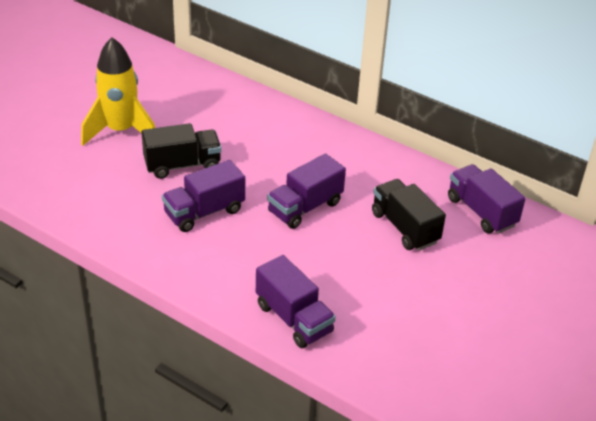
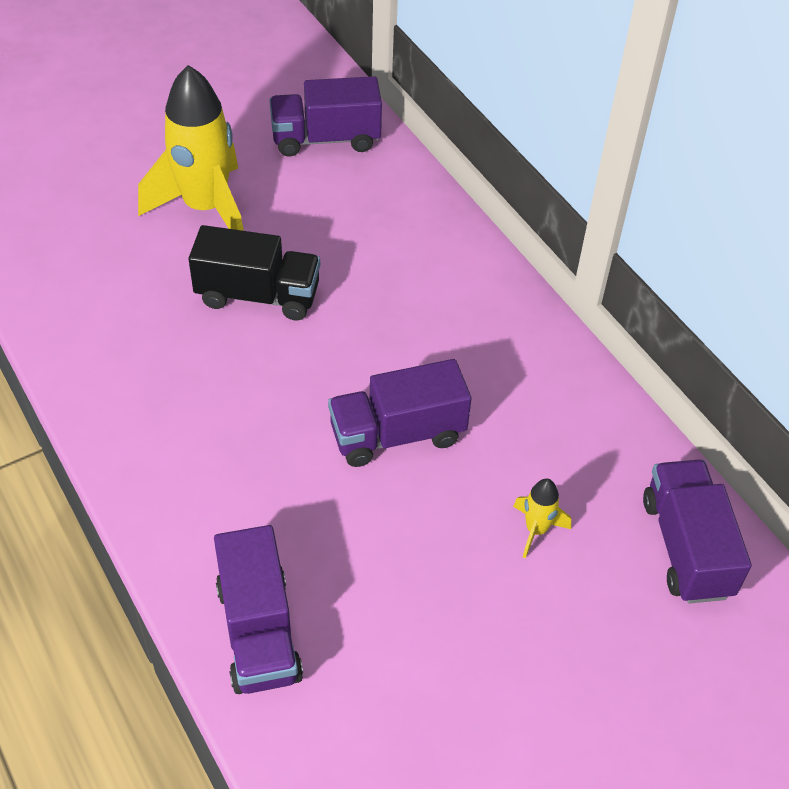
camera: 25 degrees right, 10 degrees up
(204, 212) = (240, 388): purple truck -> purple truck (326, 139)
(405, 227) = (536, 530): black truck -> yellow rocket

